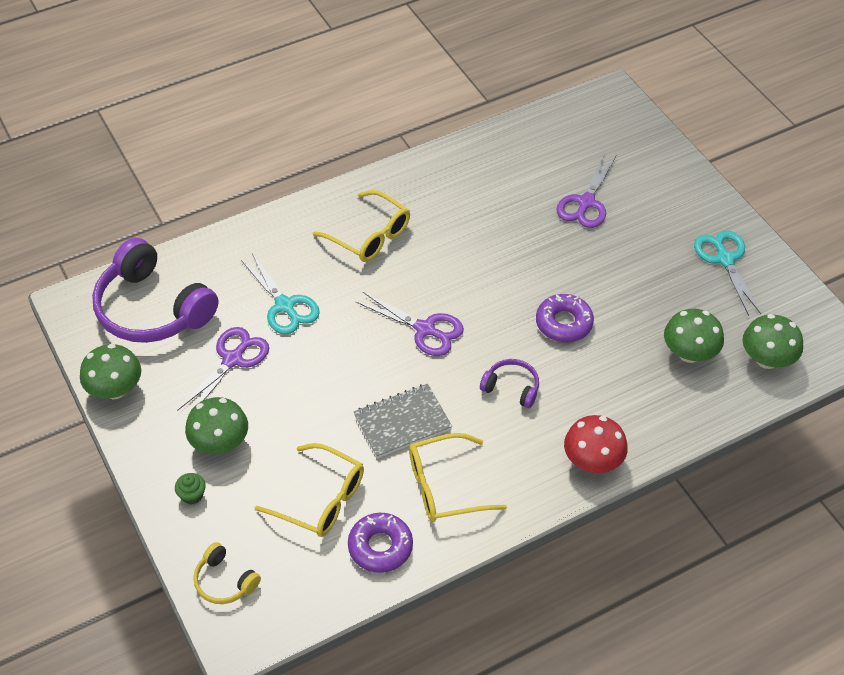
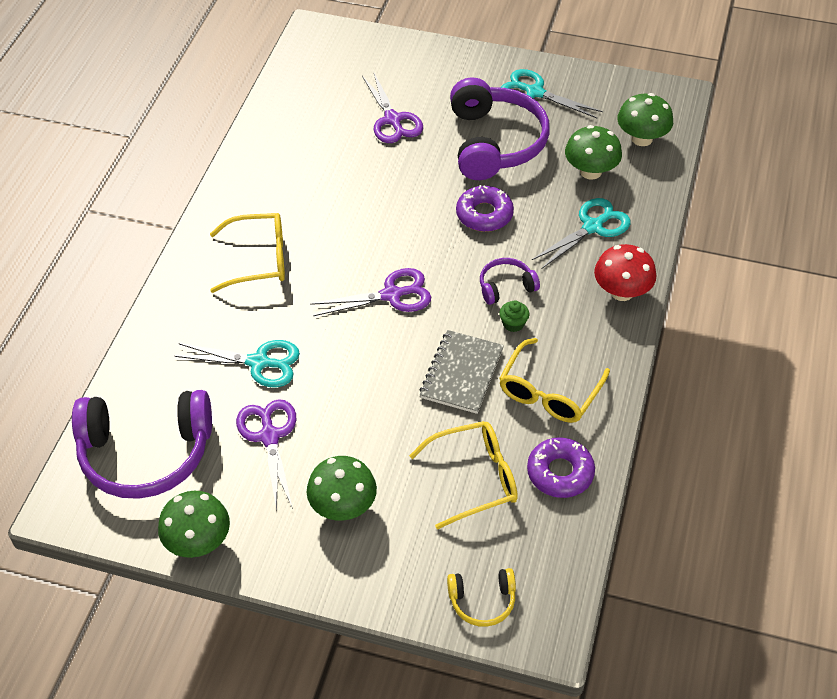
camera: 45 degrees left, 0 degrees up
(192, 495) = (373, 563): green cupcake -> green cupcake (513, 324)
(634, 396) = (592, 227): none -> turquoise scissors
(641, 275) = (494, 142): none -> purple headphones

